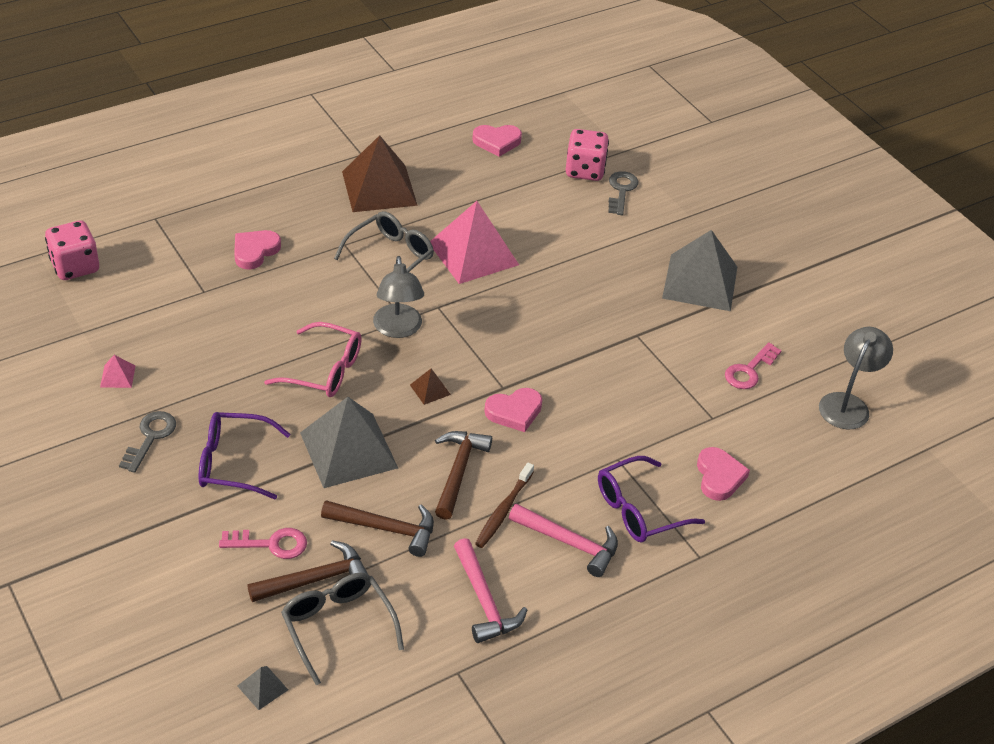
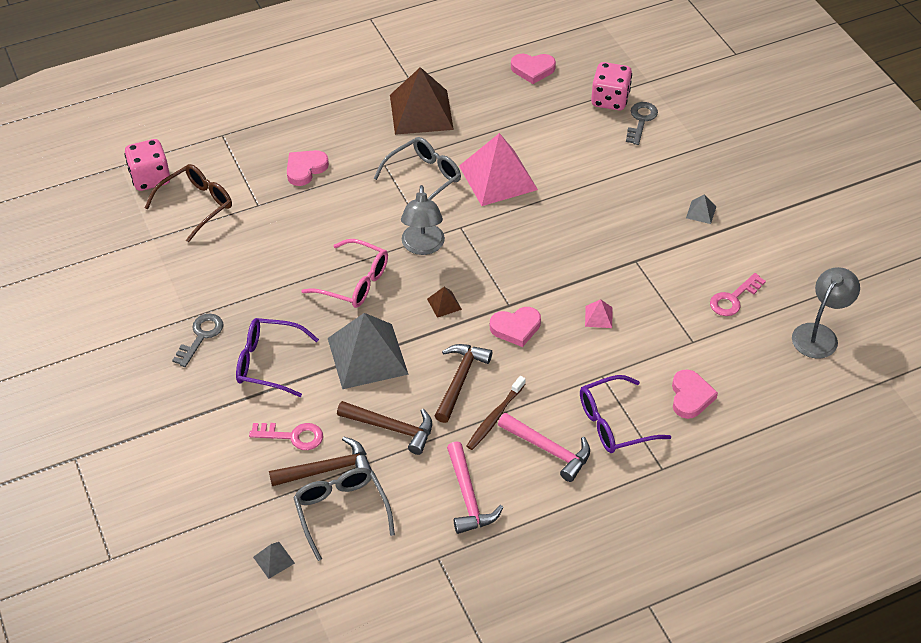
camera: 10 degrees right, 5 degrees up
(118, 376) = (178, 280): pink pyramid -> pink pyramid (598, 317)
(132, 294) = (196, 206): none -> brown glasses
(700, 282) = (701, 212): grey pyramid -> grey pyramid, size x0.41

